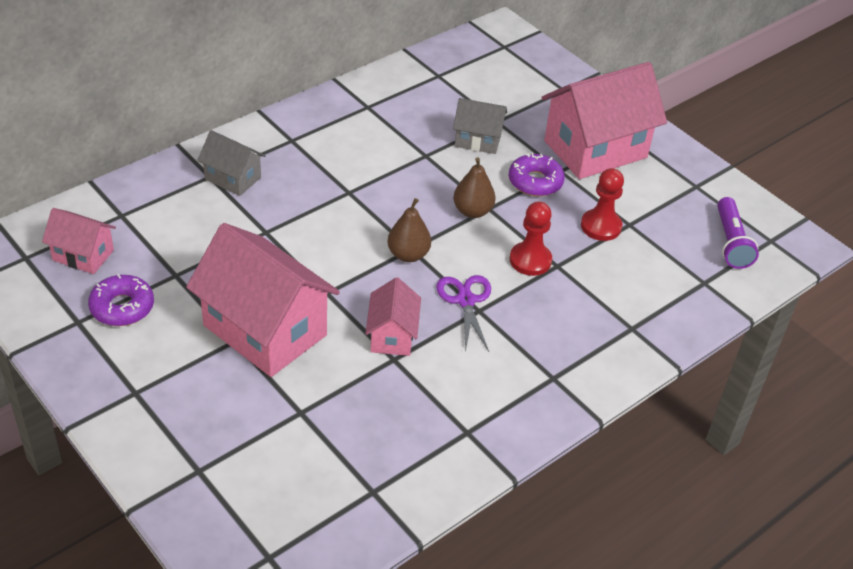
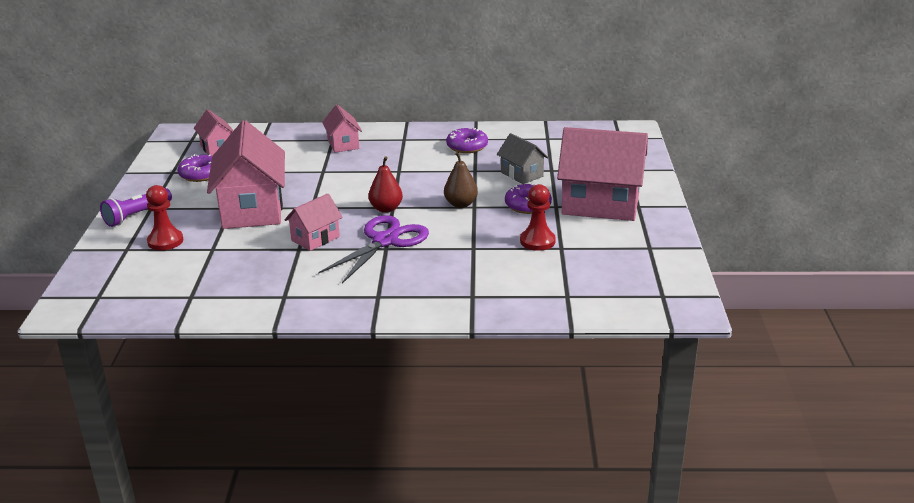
camera: 45 degrees right, 15 degrees down
(233, 178) = (343, 144): grey house -> pink house
(374, 122) = (467, 146): none -> purple donut
(408, 255) = (386, 209): brown pear -> red pear
(465, 300) = (385, 241): purple scissors -> purple scissors, size x1.54
(530, 260) = (459, 239): red pawn -> red pawn (165, 241)
(731, 242) = (626, 284): purple flashlight -> purple flashlight (137, 215)

